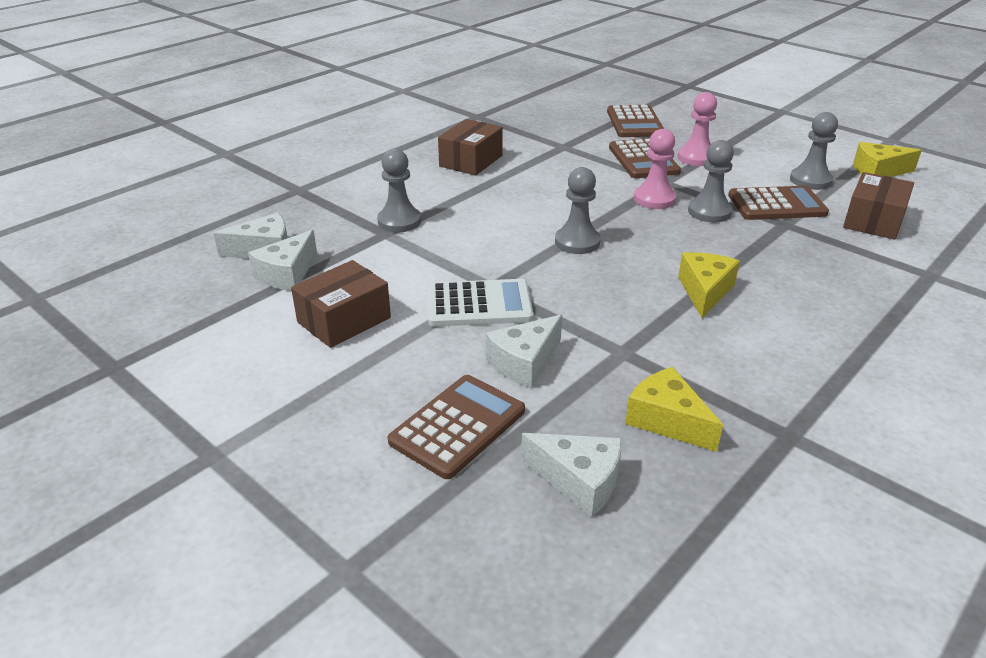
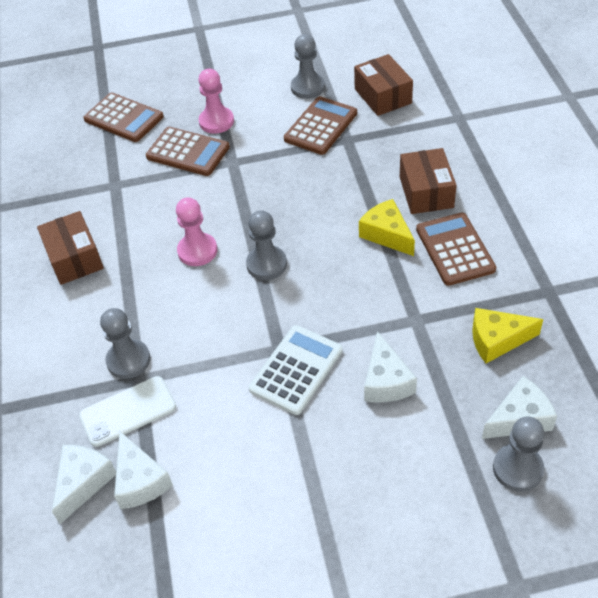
camera: 50 degrees left, 15 degrees up
(344, 320) = (244, 468): brown box -> brown box (426, 192)
(349, 241) = (128, 411): none -> white phone
(458, 426) = (425, 456): brown calculator -> brown calculator (455, 249)
(654, 199) = (250, 184): pink pawn -> pink pawn (197, 251)
(709, 212) = (296, 166): grey pawn -> grey pawn (517, 468)
(878, 171) = (329, 48): yellow cheese -> none

